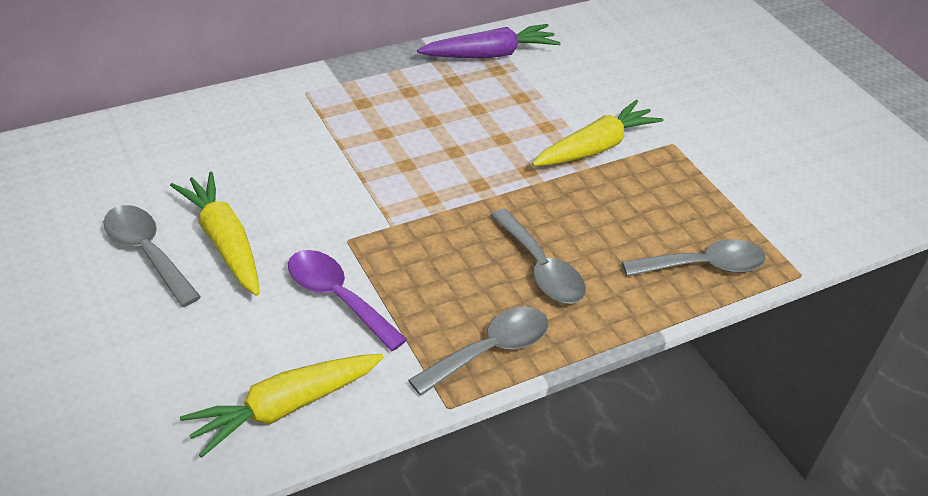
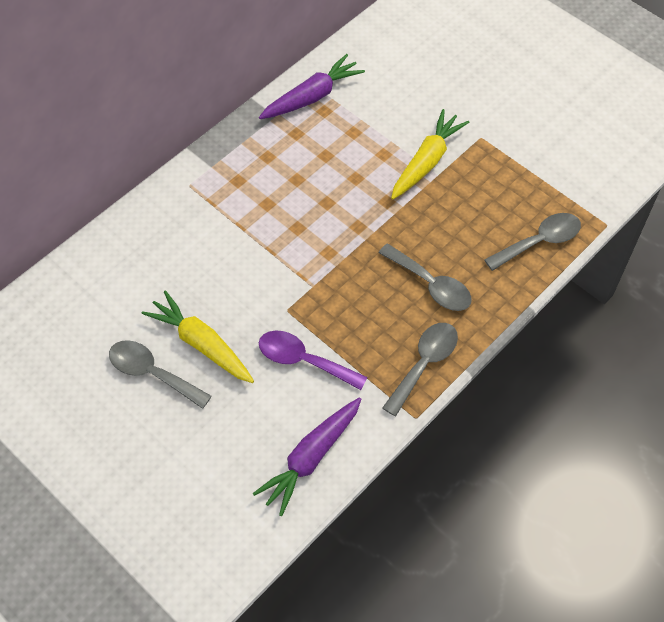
camera: 15 degrees left, 15 degrees up
(284, 407) = (311, 458): yellow carrot -> purple carrot

